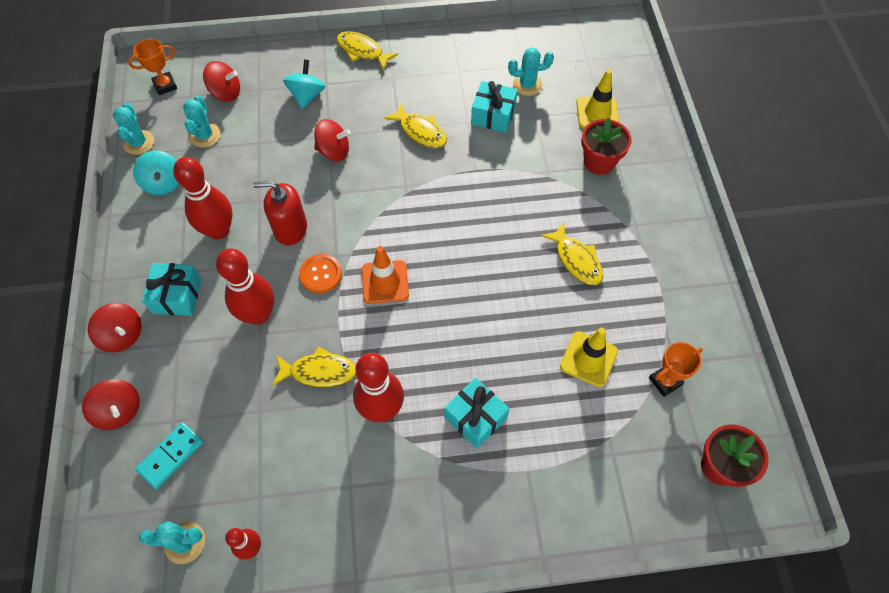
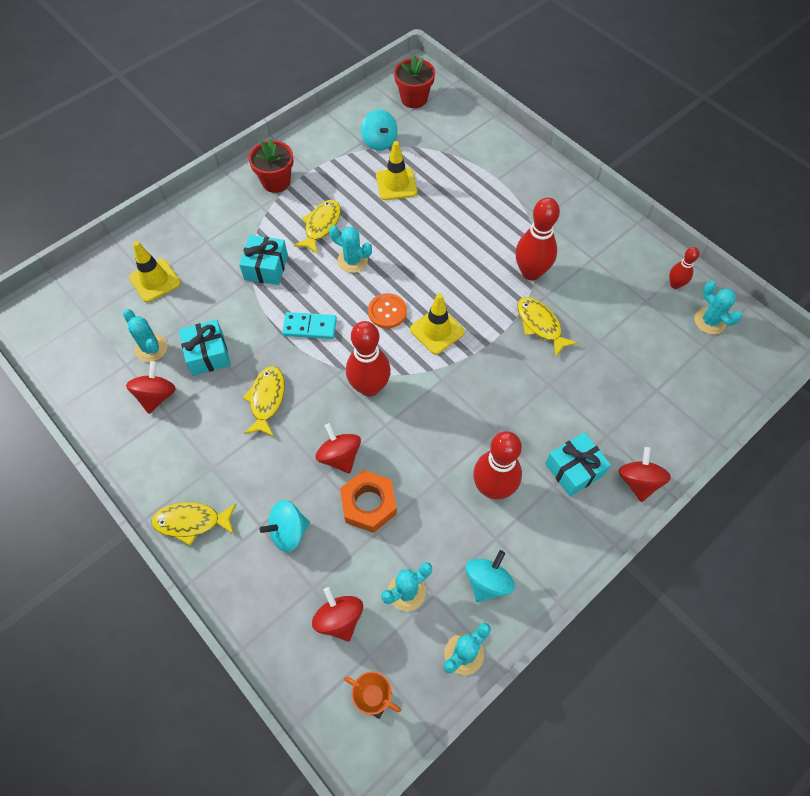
camera: 125 degrees left, 0 degrees up
(119, 410) = (685, 431): red spinning top -> red spinning top (156, 396)
(171, 456) = (676, 371): turquoise domino -> turquoise domino (310, 327)
(258, 314) = (535, 396): red bowling pin -> red bowling pin (369, 387)
(282, 148) = (369, 504): none -> orange nut
(290, 228) = (445, 431): red soap dispenser -> none
(321, 274) = (467, 378): orange button -> orange button (387, 311)
(362, 51) = (191, 522): yellow fish -> yellow fish turned 90 degrees clockwise
(385, 282) = (437, 331): orange traffic cone -> yellow traffic cone
(475, 417) = (489, 220): turquoise gift -> turquoise gift (266, 267)
(514, 262) = (352, 261): none -> turquoise cactus
(599, 162) = (212, 255): red flower pot -> red flower pot (276, 182)
(665, 381) = (379, 142): orange trophy -> turquoise spinning top

